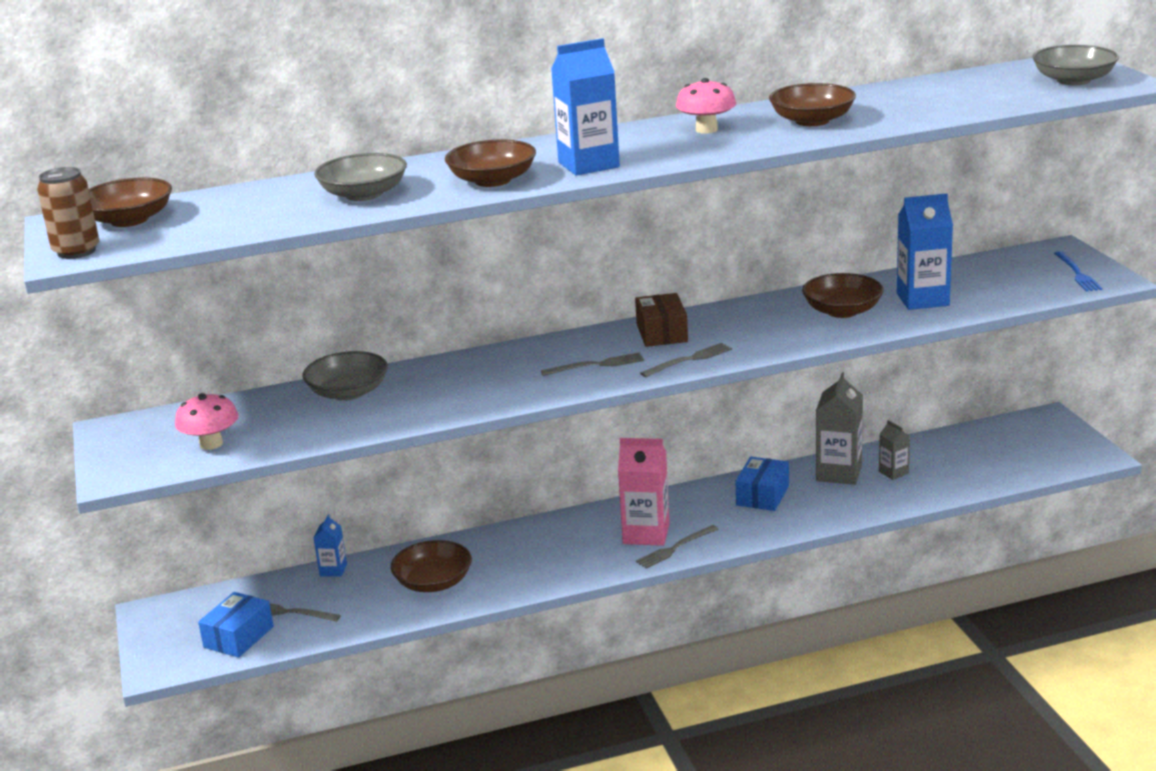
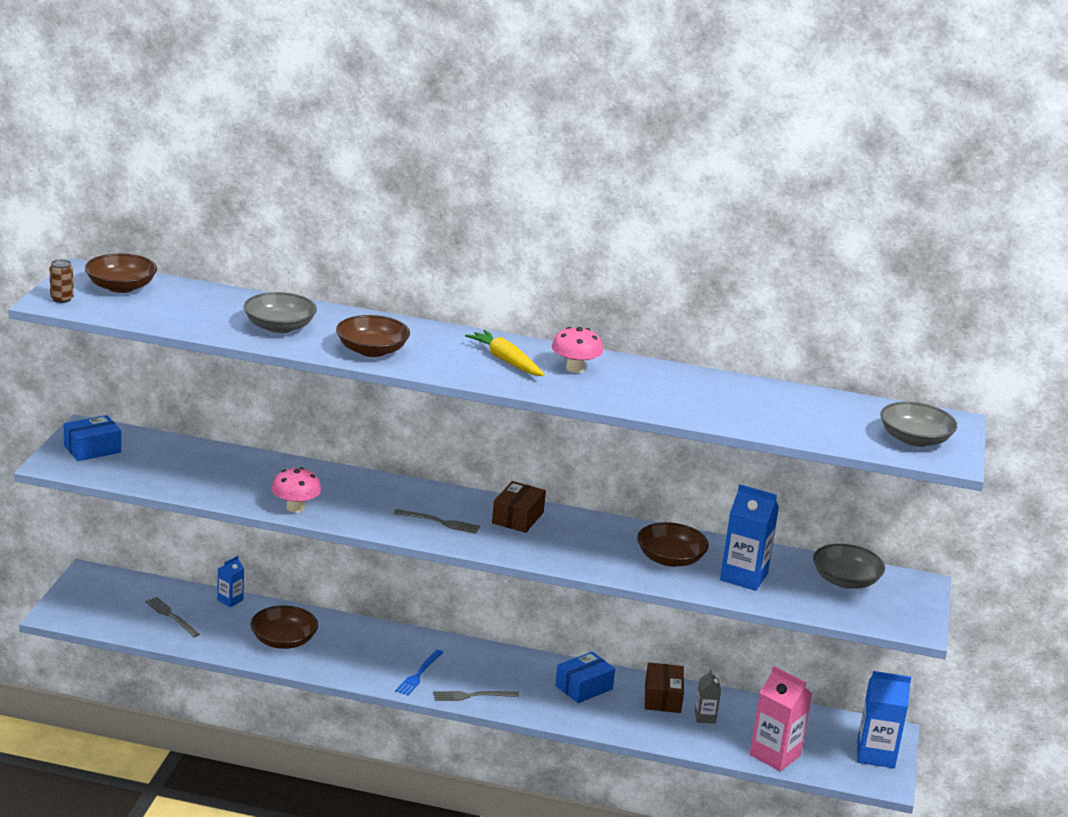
camera: 25 degrees right, 0 degrees up
(76, 251) = (61, 299): brown can -> brown can, size x0.65
(211, 444) = (132, 468): pink mushroom -> pink mushroom (295, 507)
(238, 637) = (124, 618): blue box -> blue box (92, 449)
(348, 392) = (257, 468): grey bowl -> grey bowl (845, 580)
(588, 165) = (450, 364): blue carton -> blue carton (875, 754)
(634, 145) = (506, 361): none -> yellow carrot
(646, 534) = (465, 675): pink carton -> pink carton (775, 755)
(689, 360) = (507, 547): grey fork -> none
(812, 121) = (659, 392): brown bowl -> none
(839, 473) = (662, 698): grey carton -> brown box
(1077, 273) = (898, 610): blue fork -> blue fork (419, 674)

